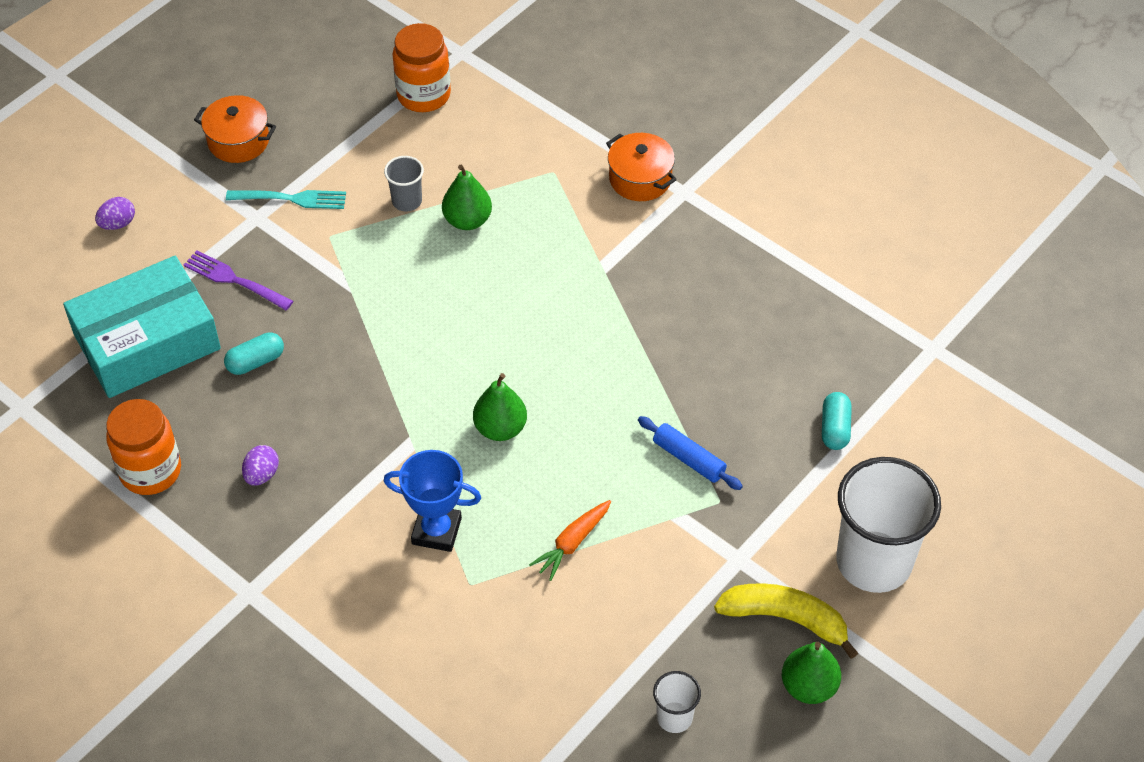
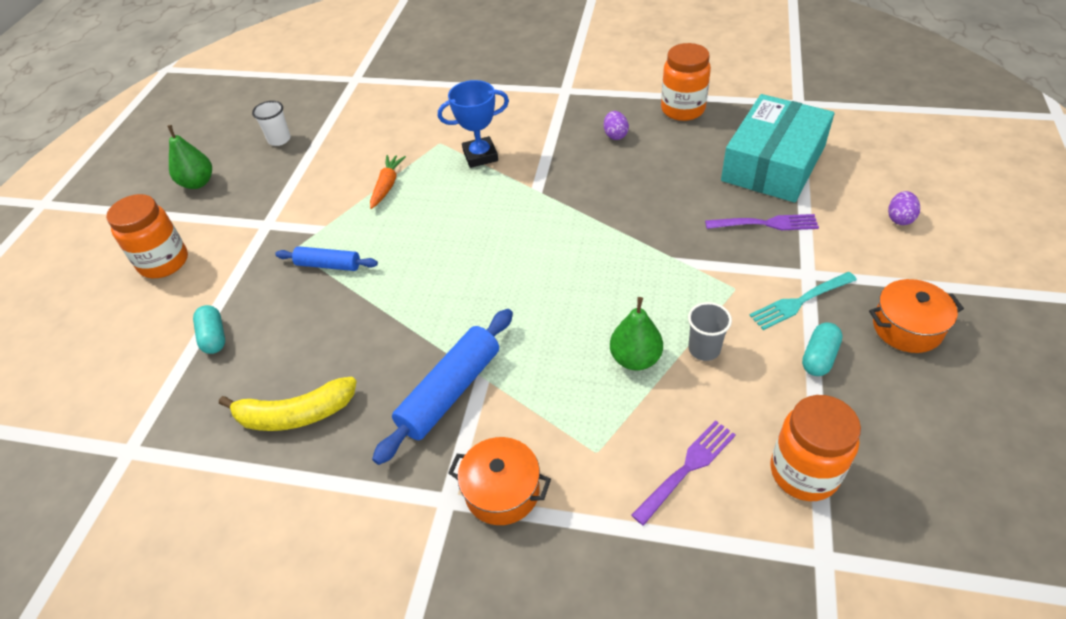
camera: 155 degrees right, 5 degrees down
(255, 361) = (689, 185): turquoise capsule -> turquoise capsule (819, 357)
(499, 132) = (686, 469): none -> purple fork
(500, 428) = (481, 223): green pear -> none
(637, 267) = (450, 392): none -> blue rolling pin
(785, 618) = (222, 207): yellow banana -> yellow banana (295, 414)
(873, 562) = (164, 262): white cup -> orange jar

